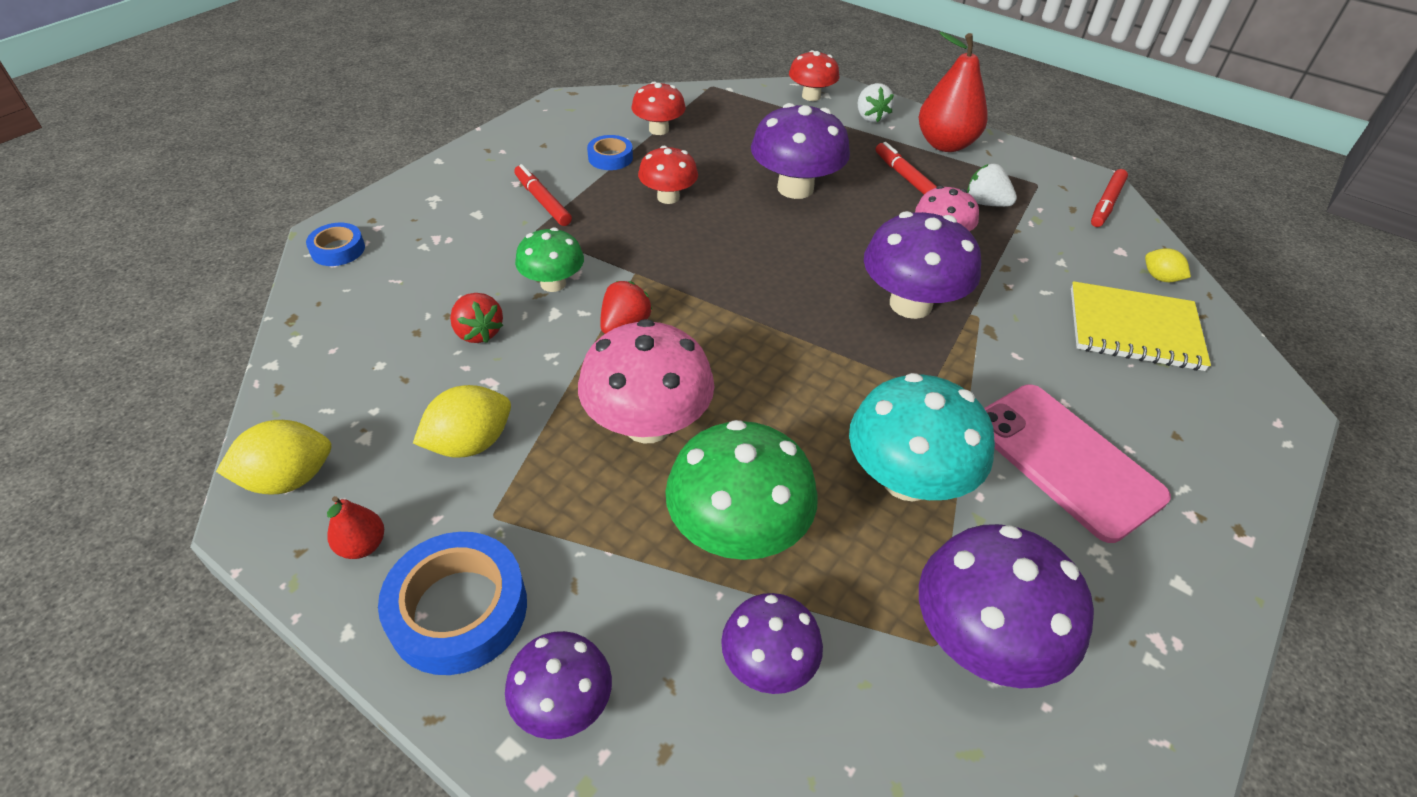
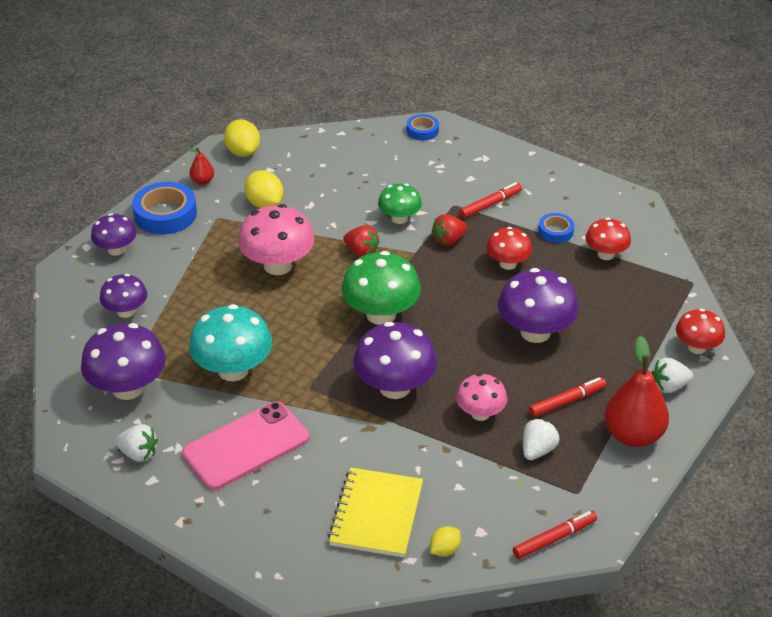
camera: 90 degrees right, 5 degrees down
(478, 332) = (351, 195): red strawberry -> red strawberry (449, 240)
(737, 531) = (202, 301): green mushroom -> green mushroom (381, 314)
(1106, 204) = (554, 538): red marker -> red marker turned 120 degrees clockwise
(1133, 608) = (138, 453): none -> white strawberry

